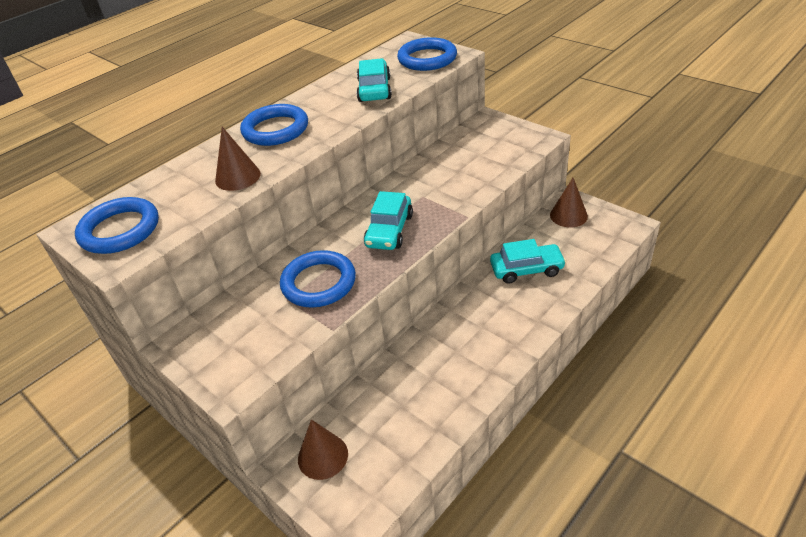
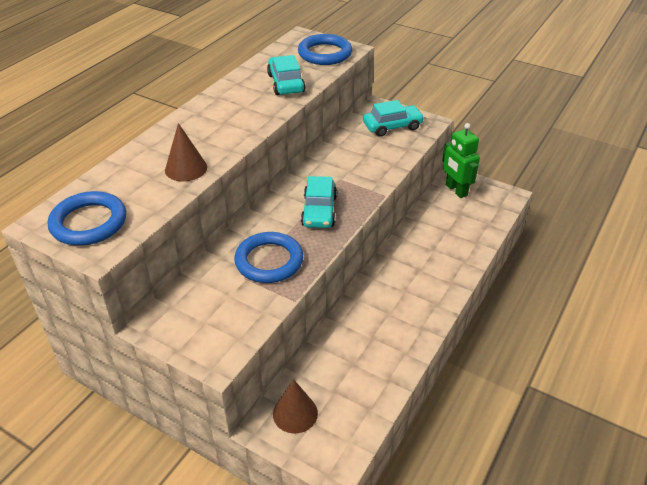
camera: 15 degrees left, 0 degrees up
(275, 129) = (205, 123): blue ring -> none
(526, 269) = (431, 239): turquoise car -> turquoise car (392, 126)
(568, 215) = (456, 190): brown cone -> green robot

